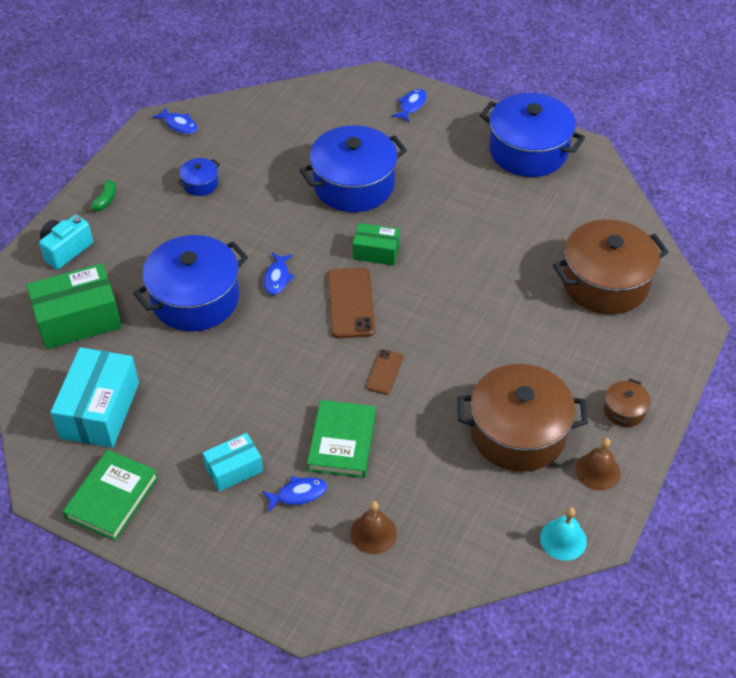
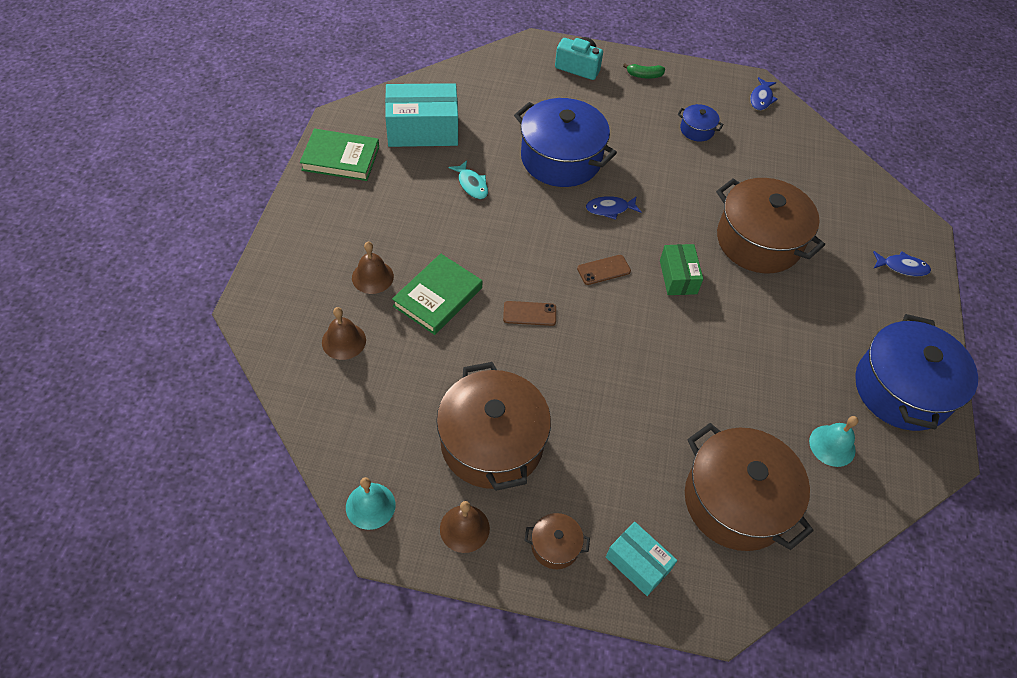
camera: 70 degrees right, 5 degrees up
(78, 319) = (509, 93): green box -> none
(201, 382) = (471, 184): none -> turquoise fish
(234, 469) = (387, 227): turquoise box -> turquoise box (638, 563)
(298, 494) = (372, 277): blue fish -> brown bell
(342, 442) = (438, 297): green book -> green book turned 45 degrees counterclockwise
(350, 303) = (603, 270): brown phone -> brown phone, size x0.57
(353, 185) = (758, 241): blue pot -> brown pot
(568, 209) = (832, 445): none -> turquoise bell

